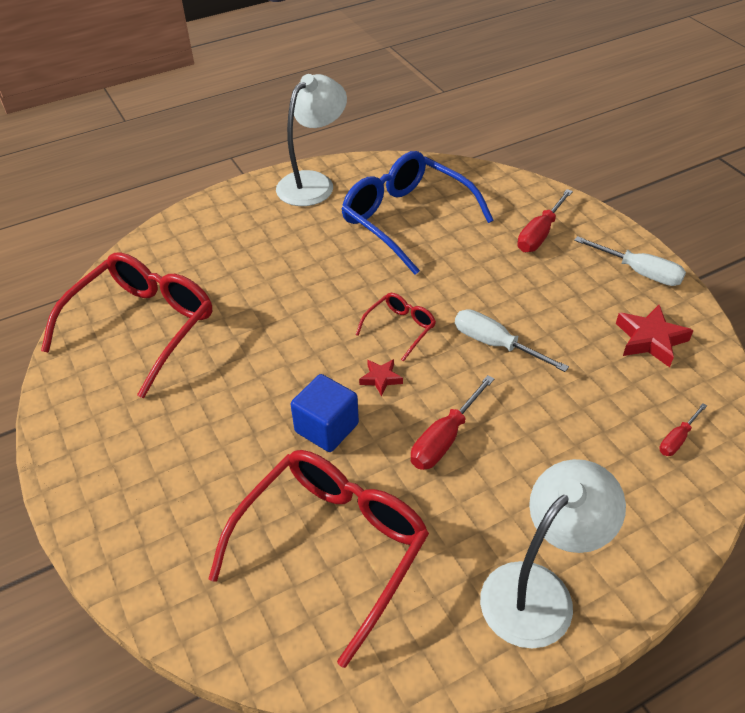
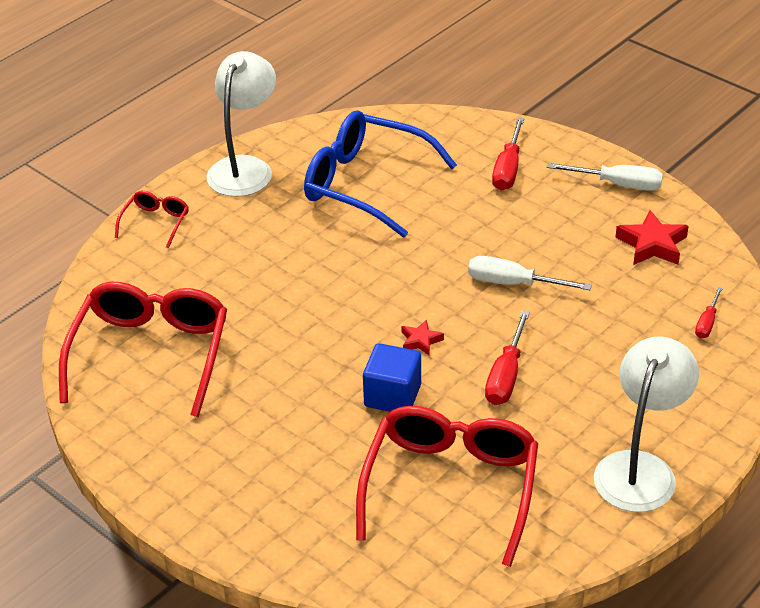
camera: 20 degrees left, 5 degrees down
(400, 328) = (415, 291): red glasses -> red glasses (156, 222)

